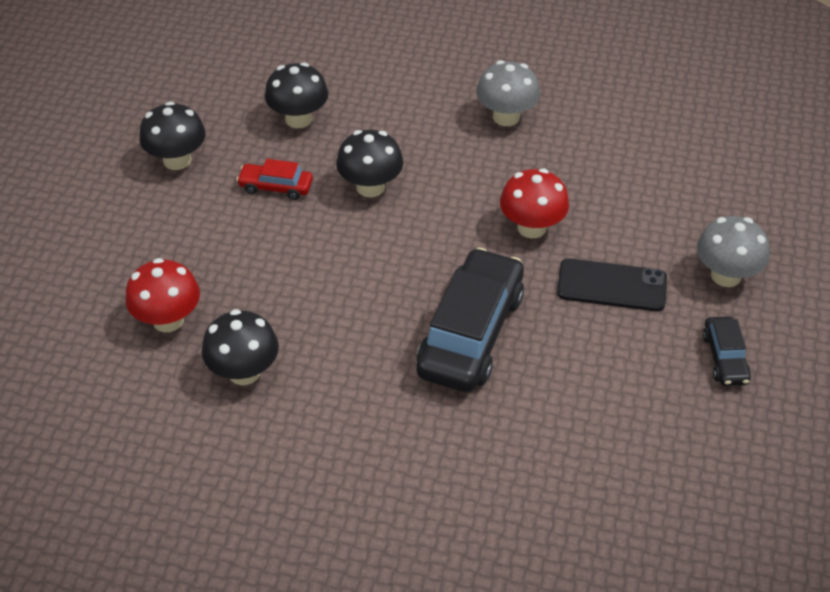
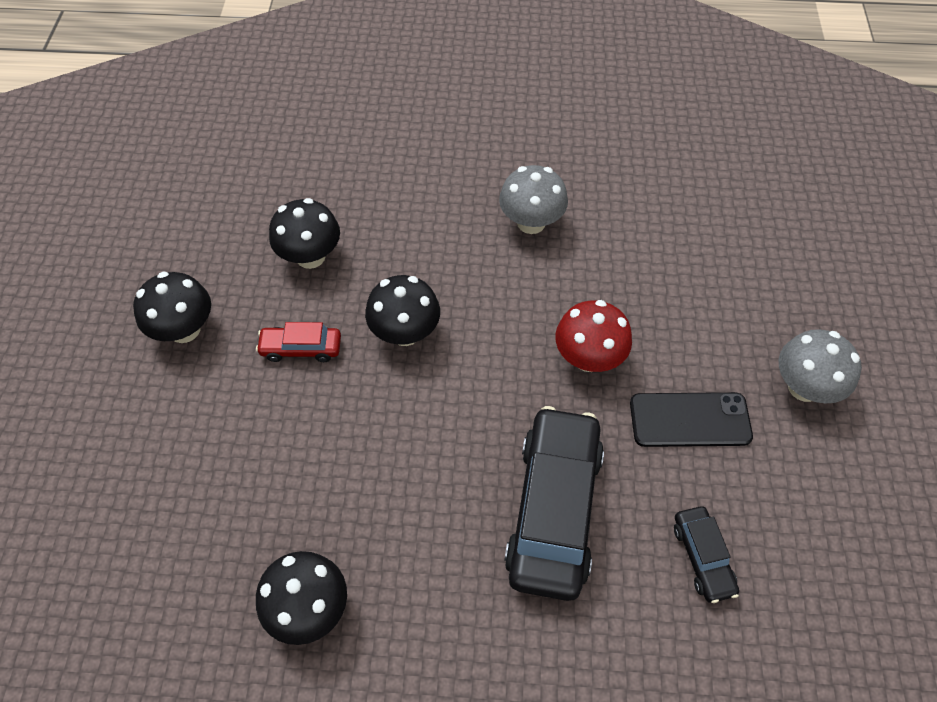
camera: 10 degrees left, 10 degrees up
(168, 320) = (208, 550): red mushroom -> none
(724, 358) = (830, 495): black car -> black car (702, 557)

